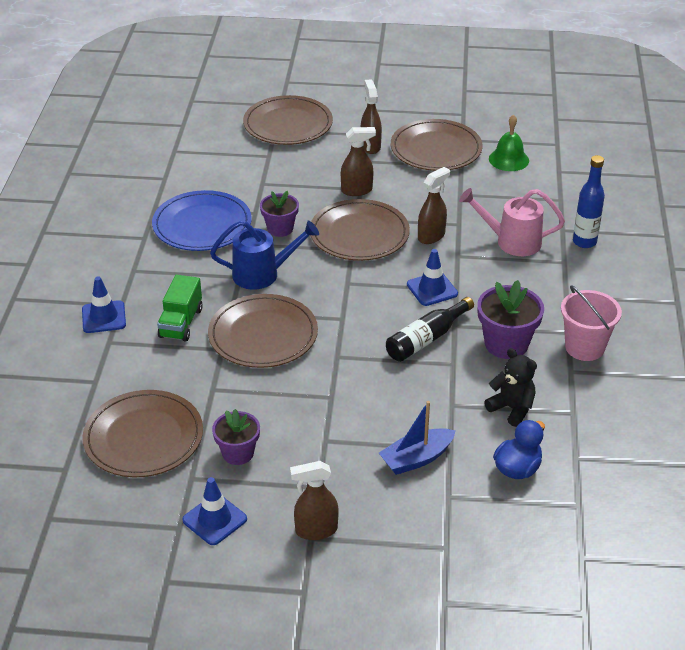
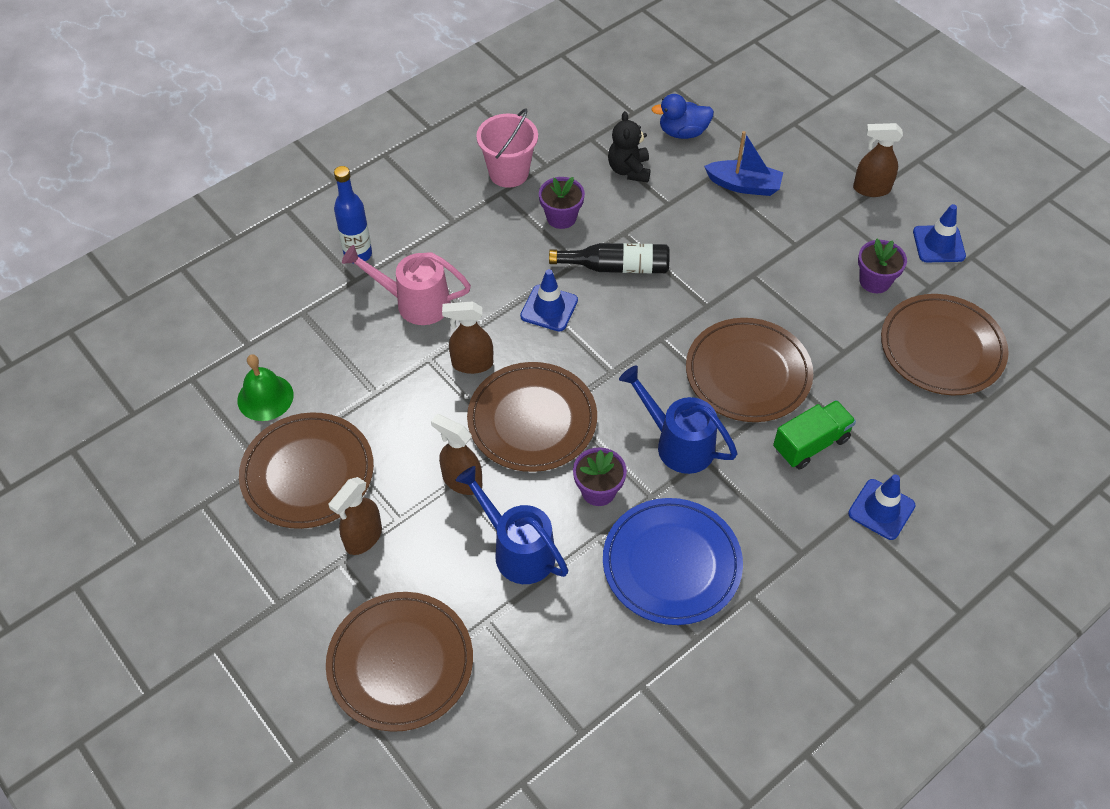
camera: 135 degrees left, 15 degrees up
(290, 185) = (517, 549): none -> blue watering can
(316, 530) = (871, 189): brown spray bottle -> brown spray bottle turned 150 degrees clockwise
(506, 344) = (561, 217): purple flower pot -> purple flower pot, size x0.66
(511, 241) = (414, 302): pink watering can -> pink watering can turned 135 degrees clockwise

